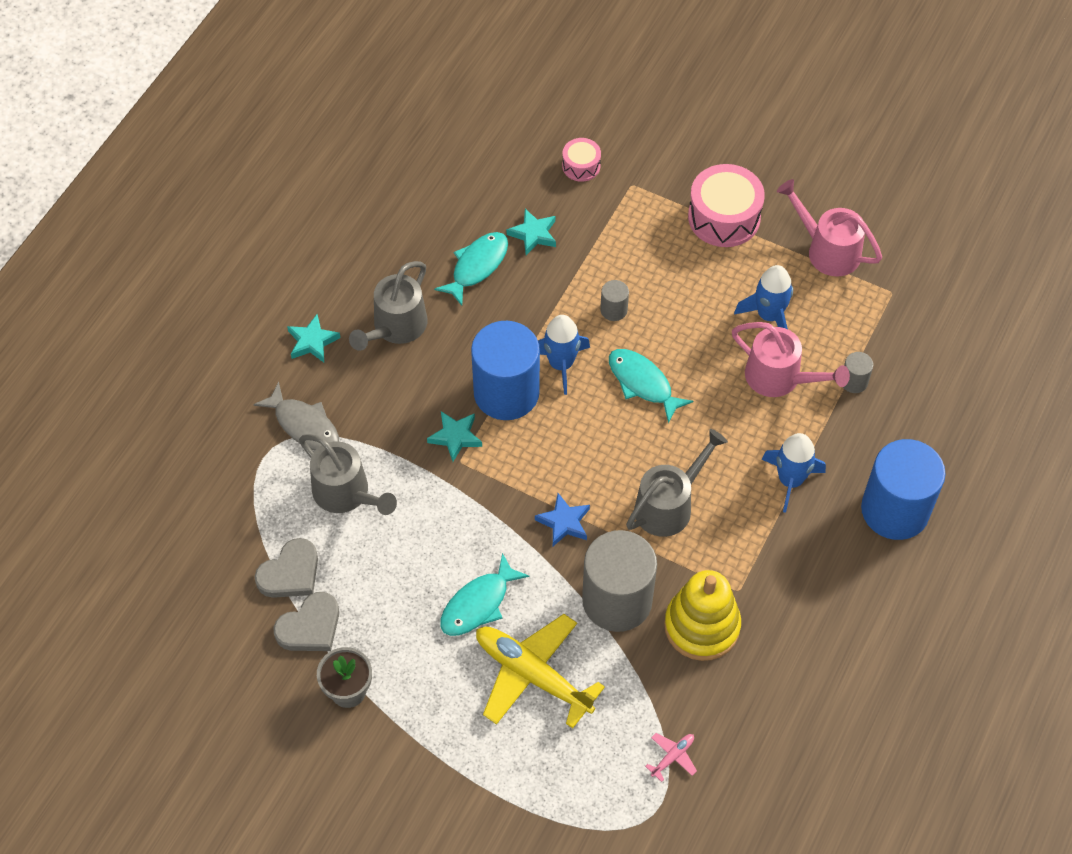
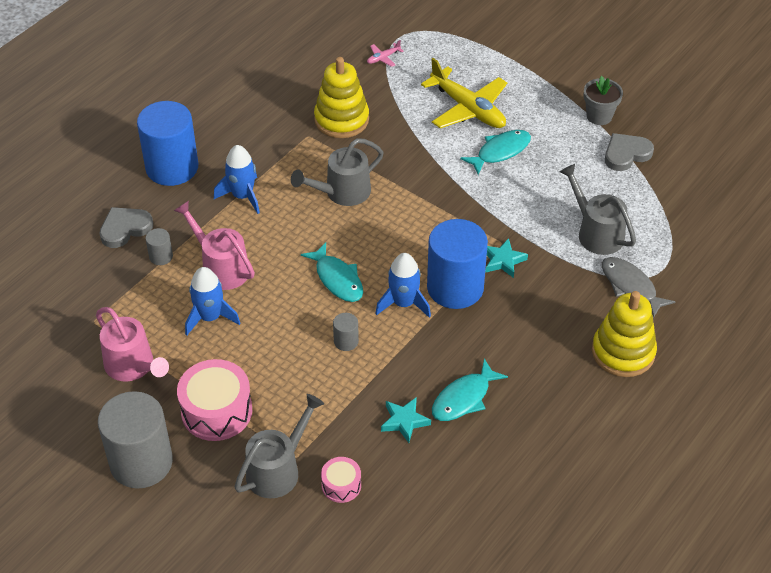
camera: 170 degrees left, 10 degrees down
(290, 573) = (641, 187): grey heart -> grey heart (125, 228)
(312, 342) = (623, 352): turquoise star -> yellow stacking toy
(395, 328) = (546, 353): grey watering can -> grey watering can (278, 469)
(564, 522) = (426, 192): blue star -> none
(617, 600) = (398, 141): grey cylinder -> grey cylinder (141, 462)

